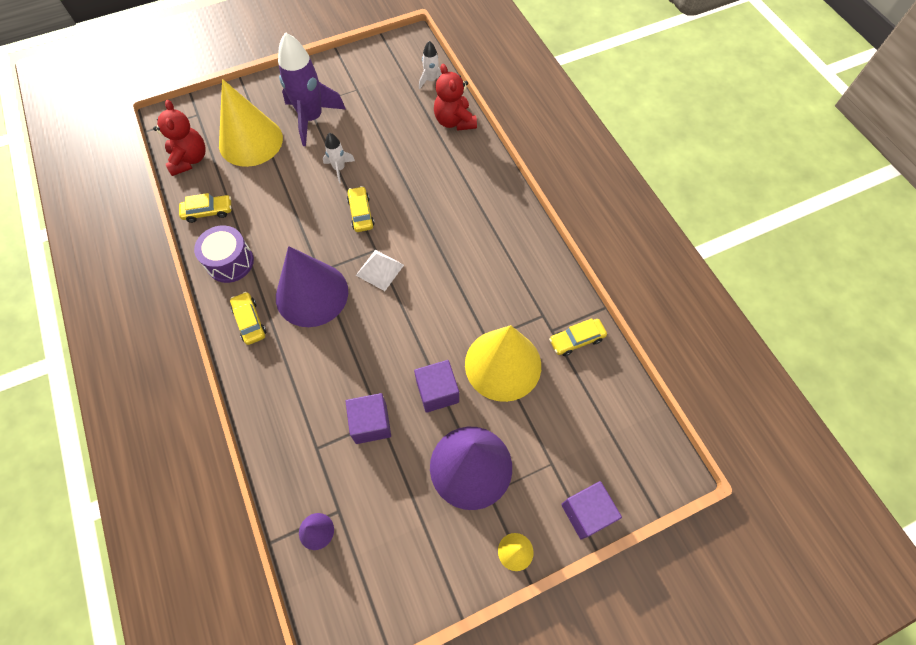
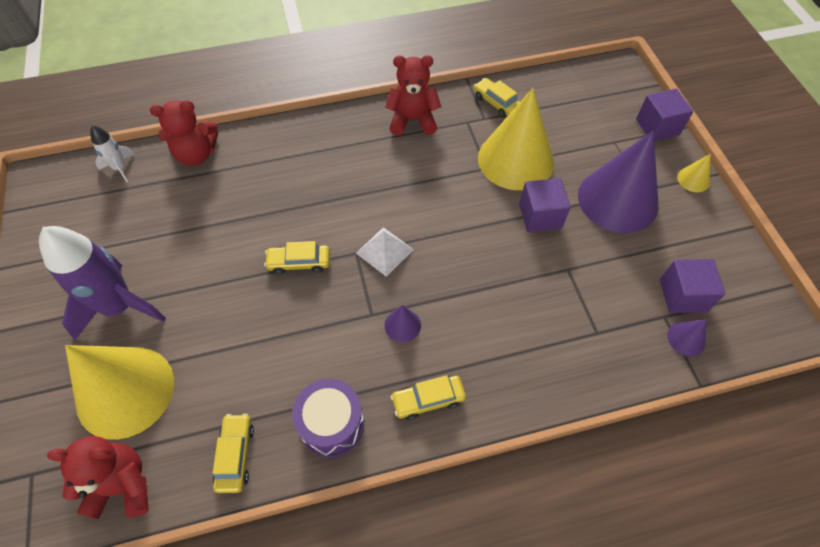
camera: 80 degrees left, 5 degrees down
(312, 294) = (402, 325): purple cone -> purple cone, size x0.41
(339, 168) = (221, 280): white rocket -> none
(371, 423) = (571, 278): purple cube -> purple cube (683, 295)
(532, 268) = (413, 120): none -> red teddy bear
(576, 340) = (496, 103): yellow car -> yellow car turned 150 degrees clockwise

